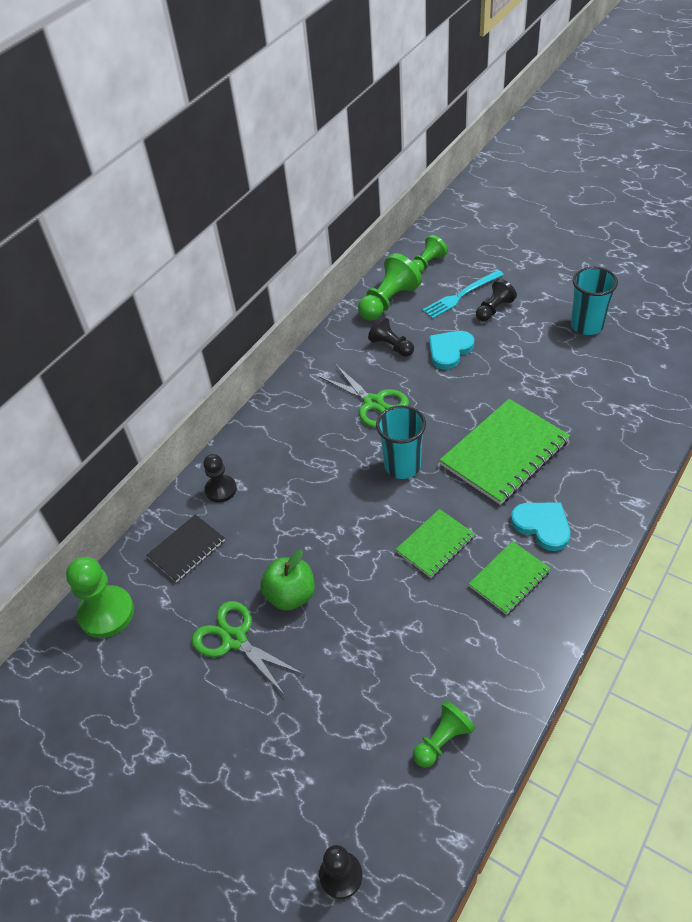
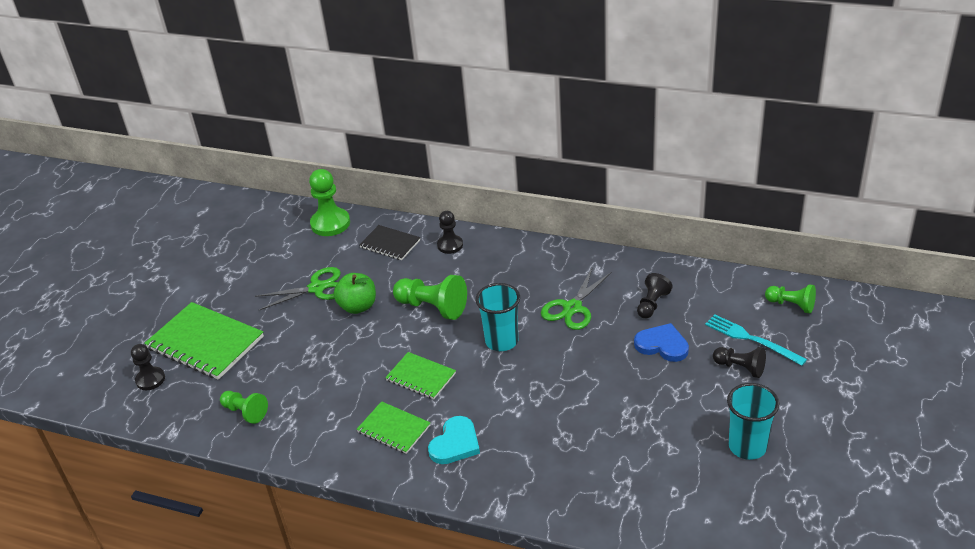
camera: 75 degrees right, 10 degrees down
(234, 639) = (317, 288): green scissors -> green scissors turned 45 degrees clockwise
(388, 301) = (717, 289): green pawn -> green pawn (432, 307)
(449, 350) = (662, 345): turquoise heart -> blue heart
(504, 453) = (536, 405): green notebook -> green notebook (205, 343)

